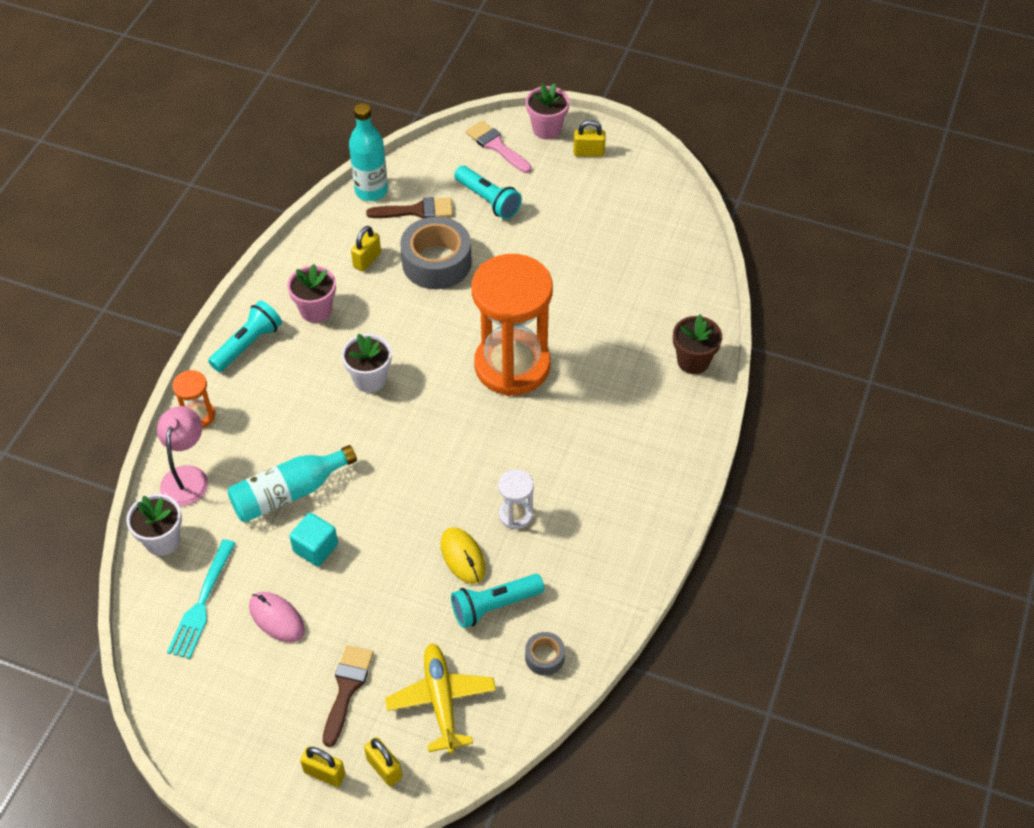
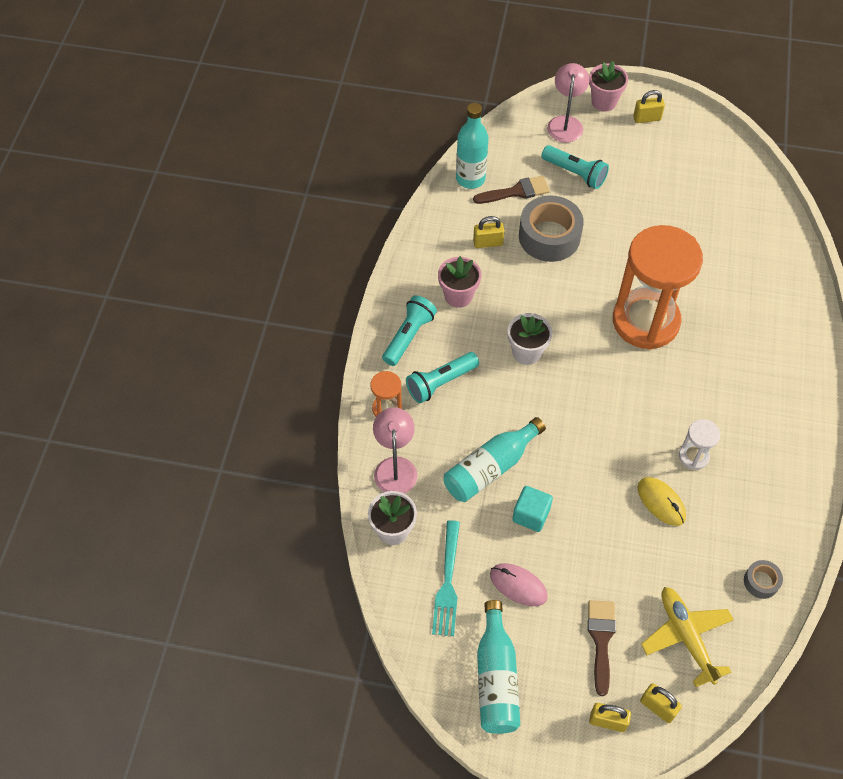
camera: 10 degrees left, 5 degrees up
(220, 709) = (496, 678): none -> turquoise bottle
(367, 260) = (488, 243): yellow padlock -> yellow padlock turned 60 degrees clockwise
(494, 606) = (703, 542): turquoise flashlight -> turquoise flashlight (440, 383)
(496, 146) = (565, 123): pink brush -> pink lamp
(693, 361) = (797, 294): brown flower pot -> none

